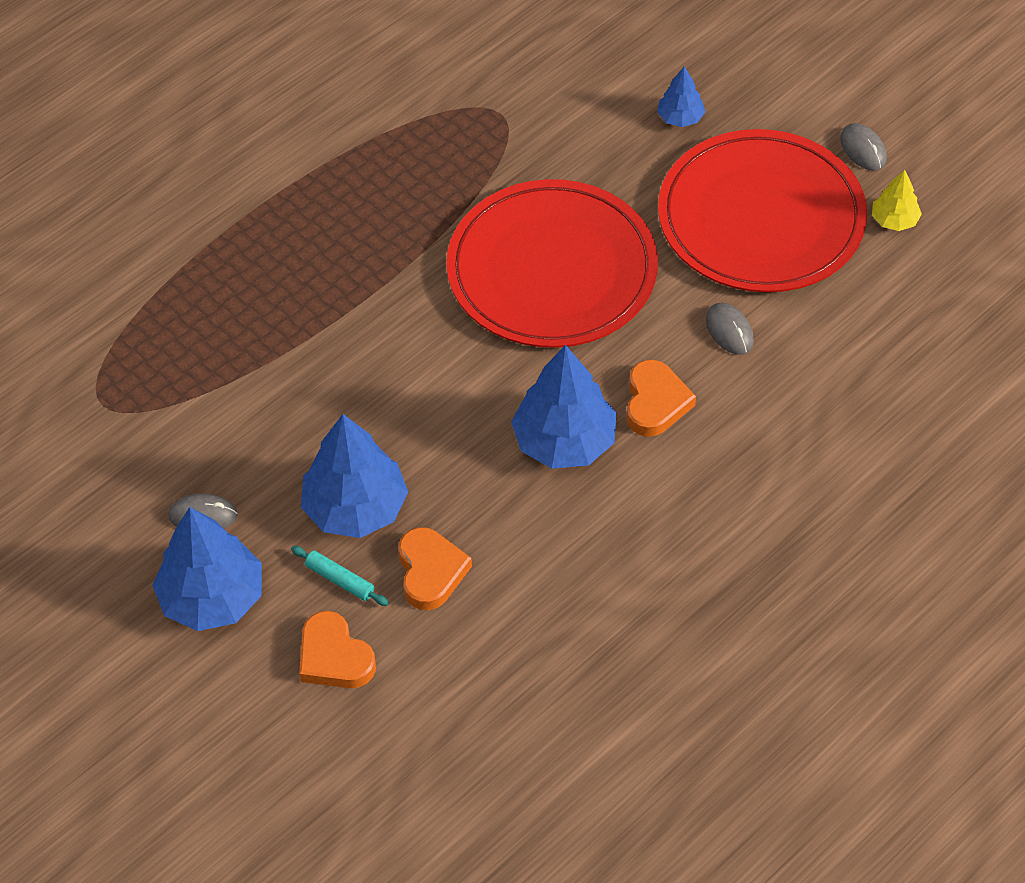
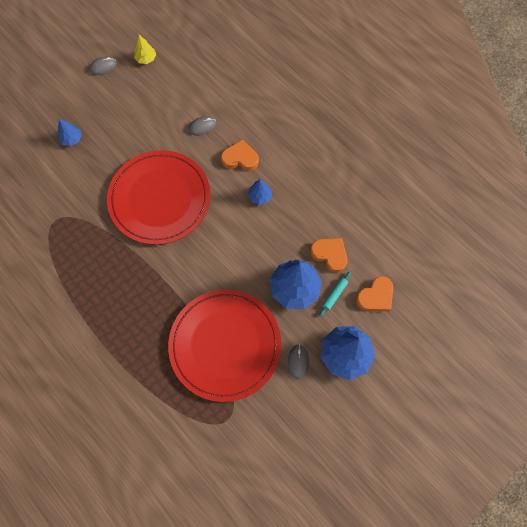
camera: 90 degrees left, 15 degrees up
(430, 572) = (330, 254): orange heart -> orange heart turned 45 degrees clockwise
(564, 441) = (260, 196): blue tree -> blue tree, size x0.51
(761, 217) = (138, 110): red plate -> red plate (225, 345)

